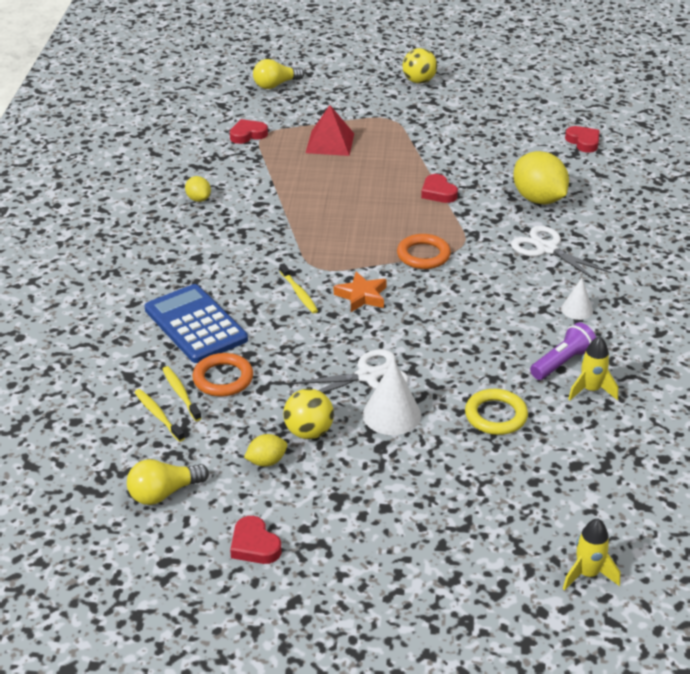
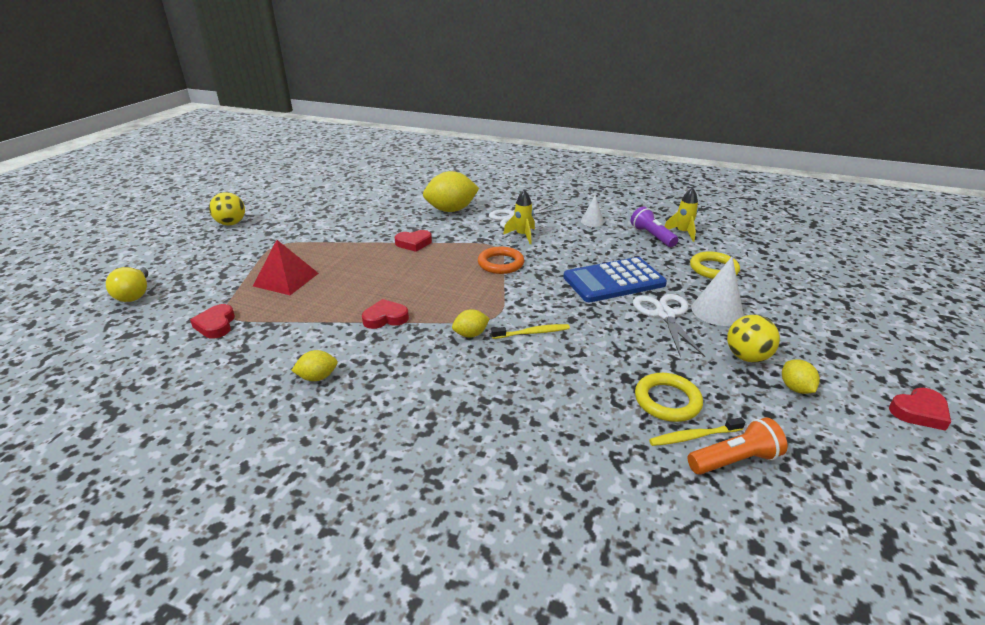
camera: 75 degrees left, 5 degrees down
(158, 415) = (734, 460): yellow toothbrush -> orange flashlight
(164, 493) = (869, 470): yellow light bulb -> none
(195, 324) = (568, 410): blue calculator -> blue calculator (614, 281)
(223, 378) = (667, 401): orange ring -> yellow ring
(282, 259) = (471, 334): none -> yellow lemon
(362, 296) = (549, 300): orange star -> none
(583, 142) = (390, 184): red heart -> red heart (385, 318)
(587, 574) = (871, 266): yellow rocket -> yellow rocket (522, 235)

